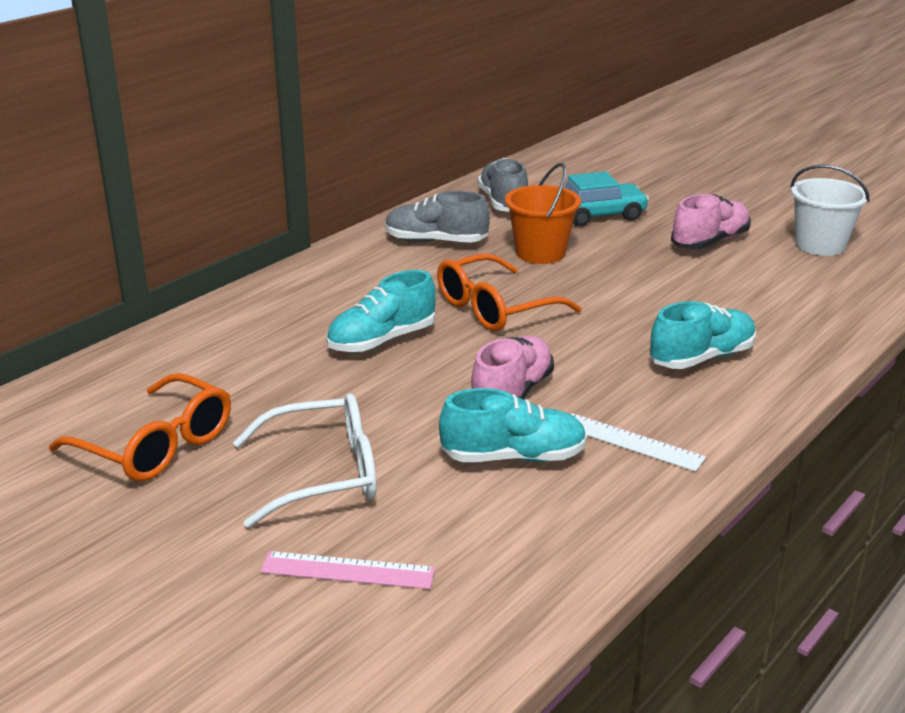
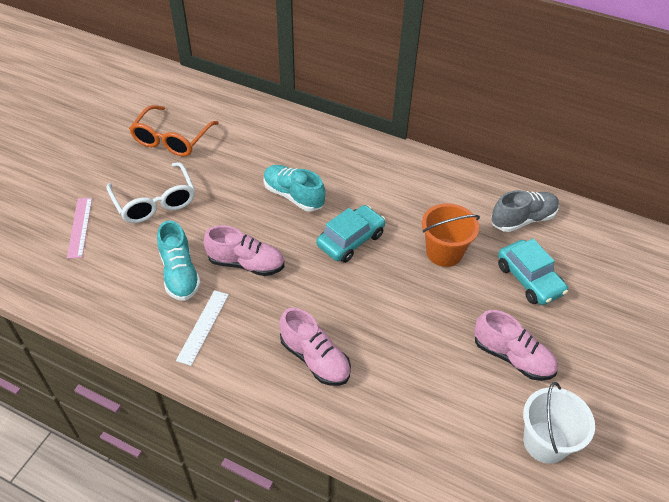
camera: 75 degrees right, 20 degrees up
(435, 241) = (437, 195): grey shoe -> none
(494, 308) = (350, 240): orange glasses -> turquoise car
(701, 358) = (315, 359): turquoise shoe -> pink shoe

